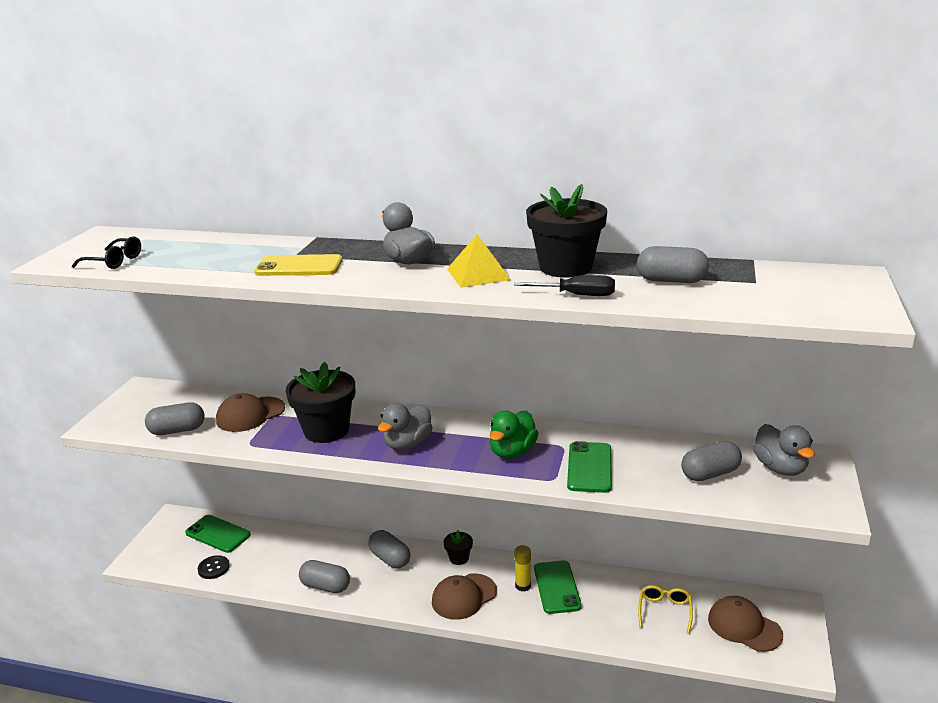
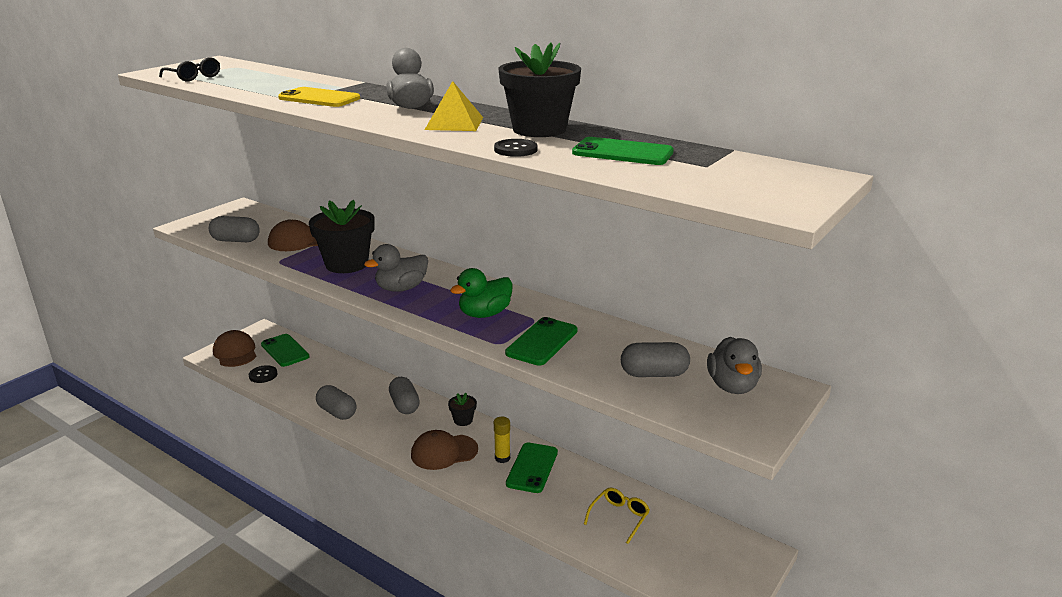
camera: 20 degrees right, 0 degrees up
(576, 295) = (515, 149): black screwdriver -> black button
(671, 280) = (622, 152): grey capsule -> green phone
(744, 626) = (690, 555): brown cap -> brown cap (235, 352)

